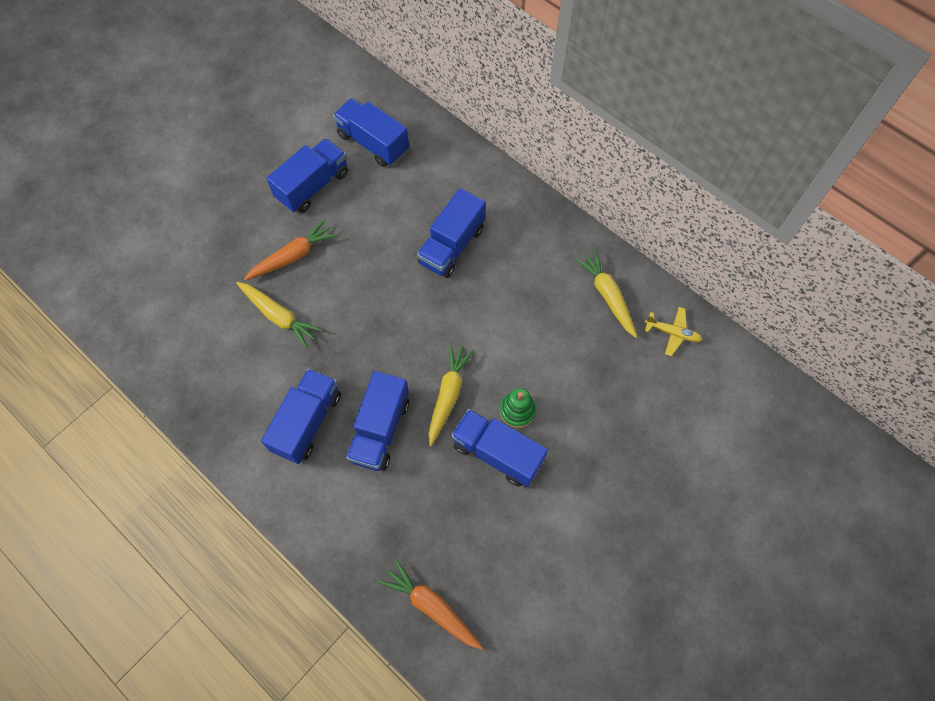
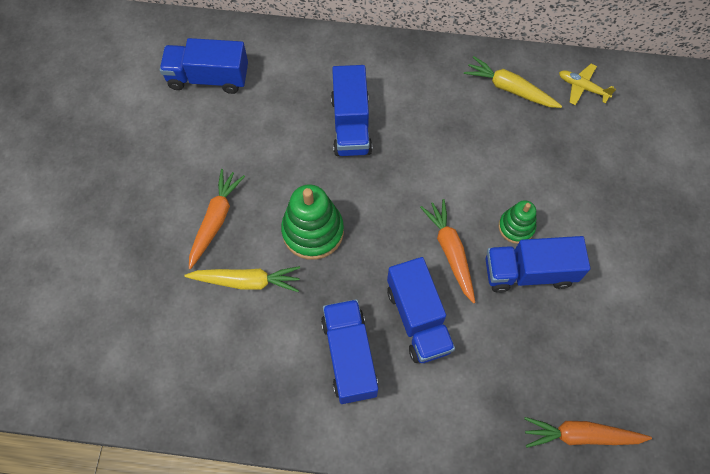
camera: 35 degrees left, 0 degrees up
(313, 186) = (183, 147): blue truck -> none
(356, 310) = (313, 231): none -> green stacking toy
(448, 395) = (450, 252): yellow carrot -> orange carrot
(672, 333) = (582, 87): yellow plane -> yellow plane turned 135 degrees counterclockwise

